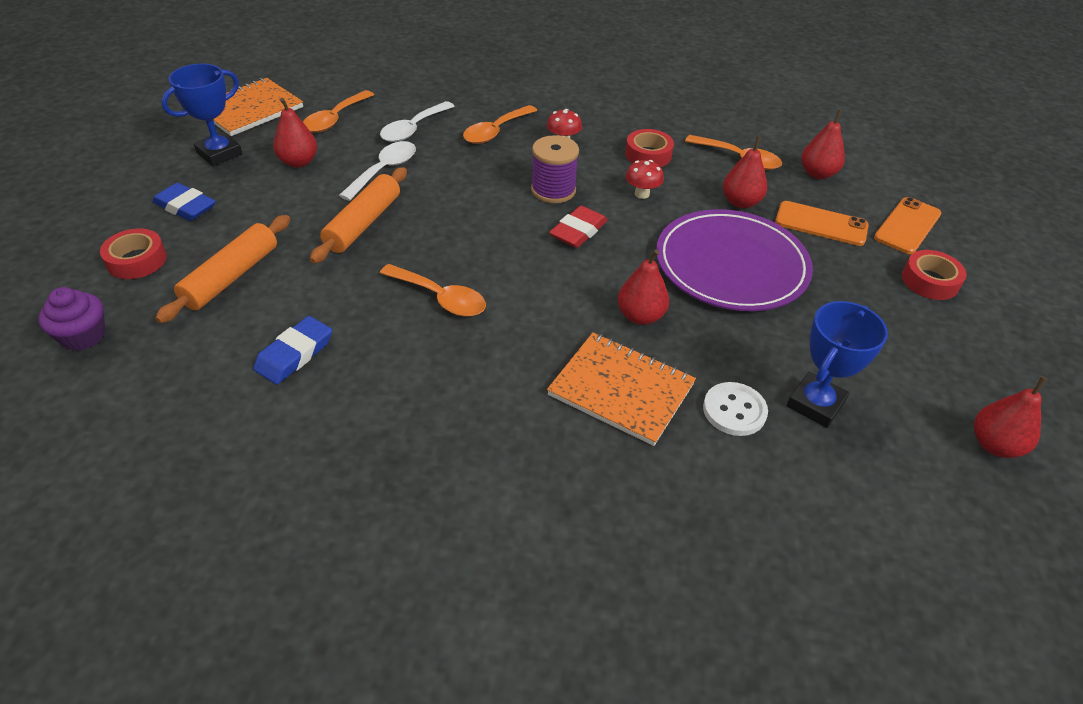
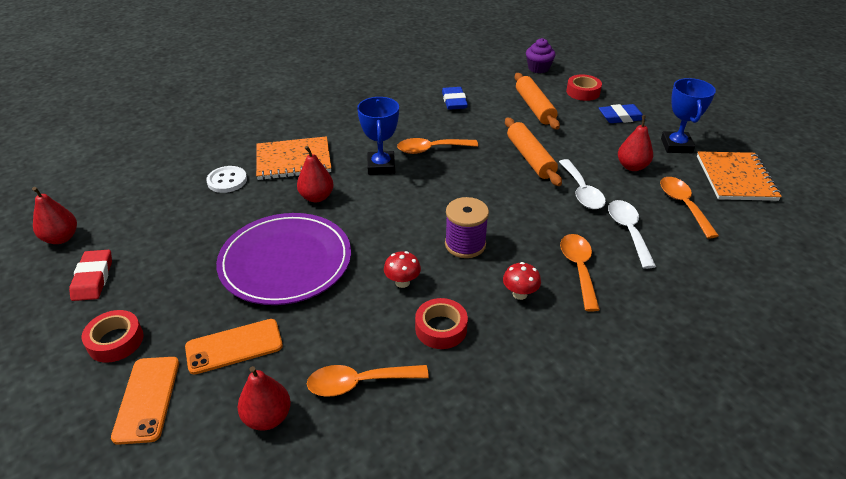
camera: 140 degrees right, 5 degrees down
(578, 231) = (410, 225): red eraser -> red eraser (93, 278)
(740, 202) = (318, 326): red pear -> none
(815, 404) = (181, 205): blue trophy -> blue trophy (381, 166)

